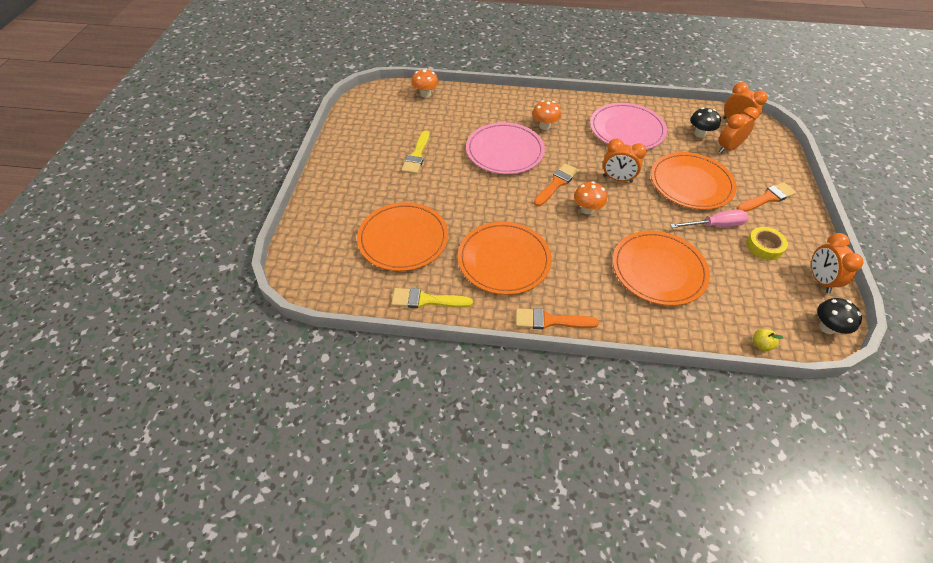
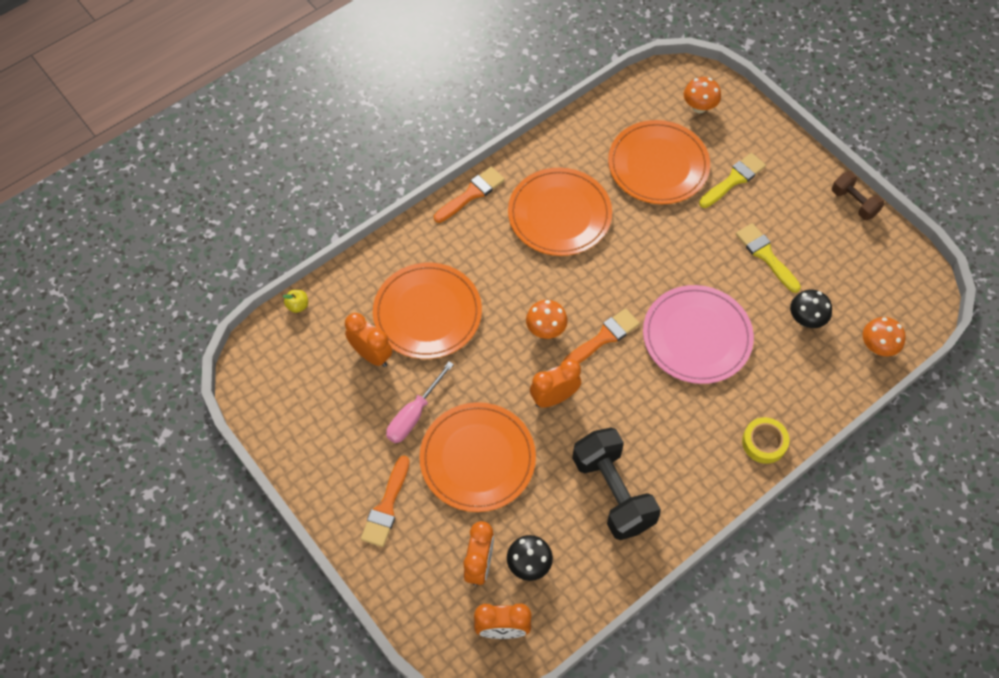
camera: 135 degrees right, 10 degrees up
(335, 143) = (854, 203): none -> brown dumbbell
(426, 300) = (576, 135): yellow brush -> yellow brush (734, 179)
(544, 126) = (701, 413): orange mushroom -> orange mushroom (699, 107)
(556, 183) = (603, 338): orange brush -> orange brush turned 120 degrees counterclockwise
(626, 130) = (613, 492): pink plate -> black dumbbell
(764, 246) = (352, 426): yellow tape -> yellow tape (764, 442)
(819, 280) = (280, 423): orange clock -> orange clock (371, 355)
(827, 327) = (251, 369): black mushroom -> black mushroom (806, 319)

